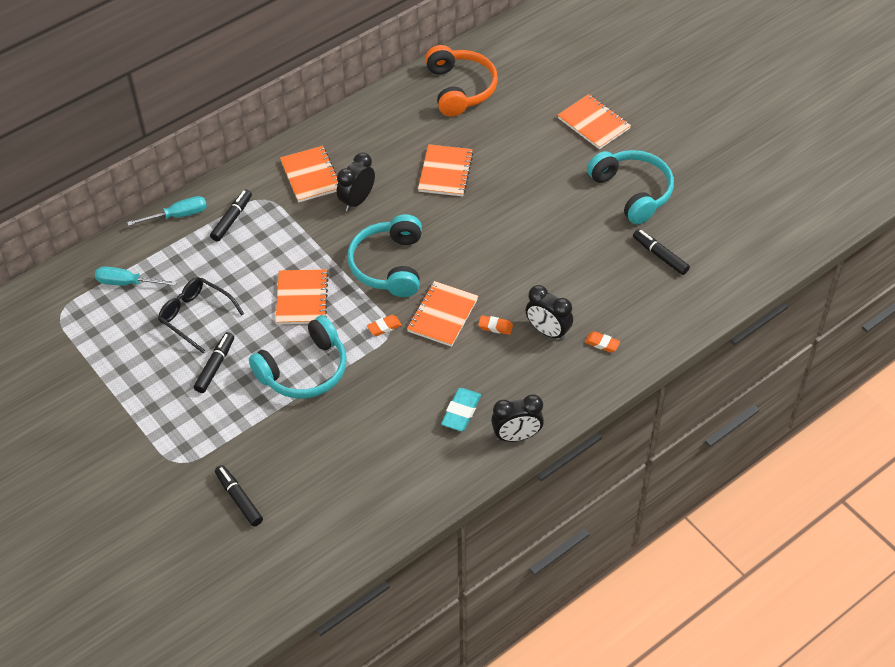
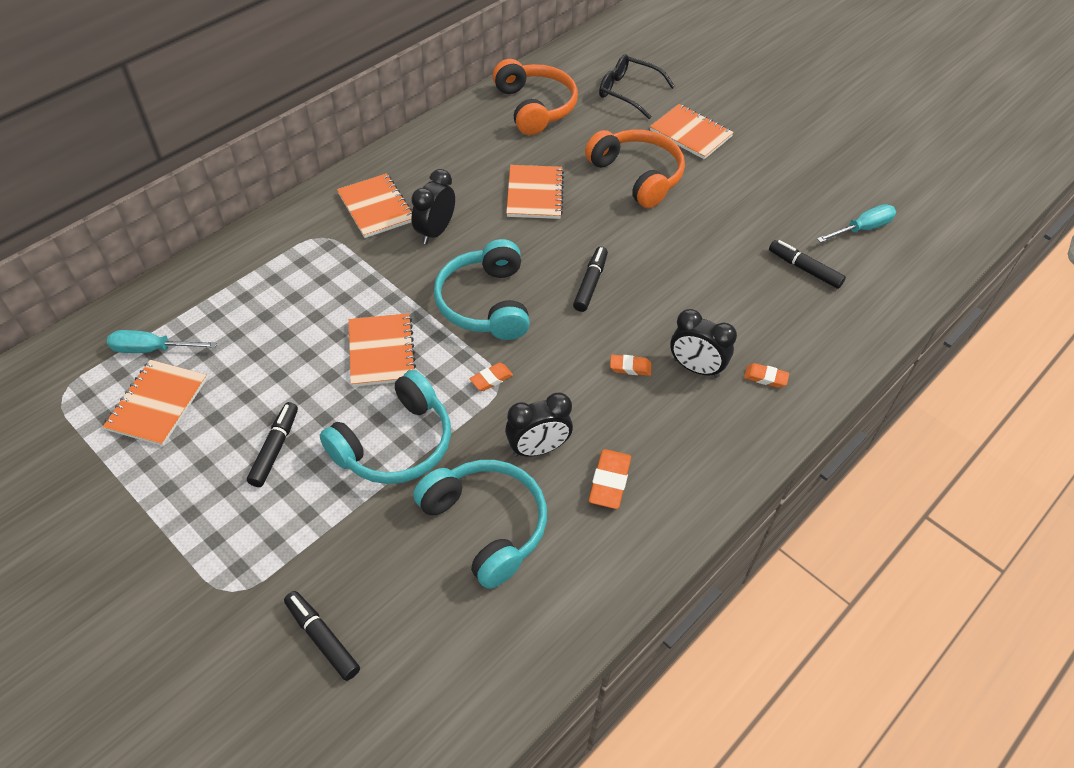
camera: 10 degrees left, 0 degrees up
(178, 215) = (216, 263): turquoise screwdriver -> turquoise screwdriver (862, 229)
(196, 316) = (245, 385): black glasses -> black glasses (628, 92)
(232, 219) = (284, 262): black marker -> black marker (590, 283)
(442, 315) = (562, 358): orange notebook -> orange notebook (157, 404)
(461, 412) = (609, 482): turquoise eraser -> orange eraser
(516, 436) = (688, 508): black clock -> black clock (538, 449)
(537, 161) = (637, 176): none -> orange headphones
(632, 192) = (753, 201): turquoise headphones -> turquoise headphones (486, 525)

